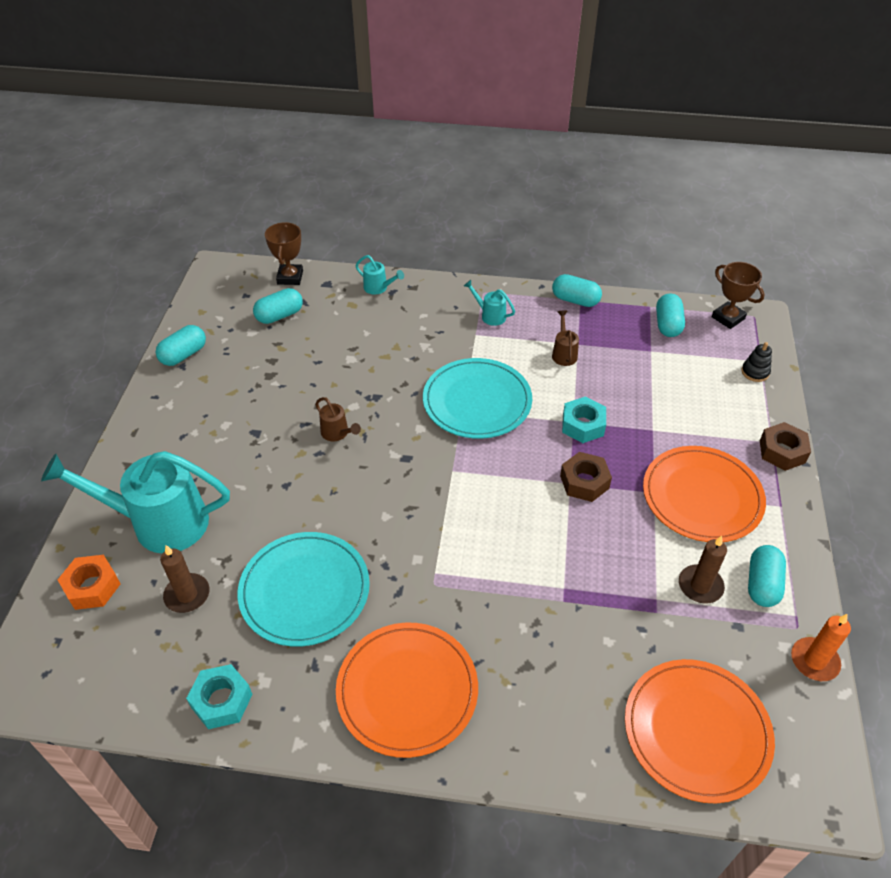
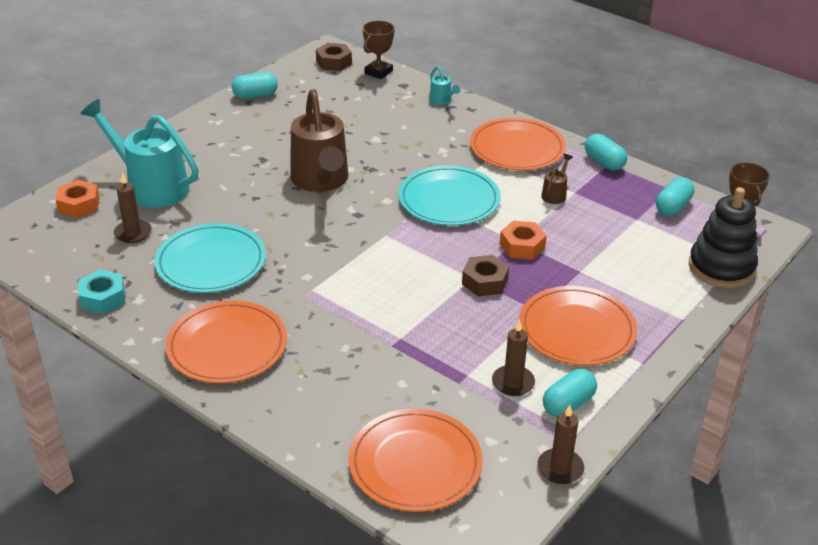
camera: 30 degrees right, 10 degrees down
(279, 315) = (347, 94): turquoise capsule -> none
(337, 433) = (321, 181): brown watering can -> brown watering can, size x2.38
(490, 315) = (517, 148): turquoise watering can -> orange plate
(583, 425) = (522, 246): turquoise nut -> orange nut
(755, 372) = (721, 267): black stacking toy -> black stacking toy, size x2.31
(782, 451) = (685, 329): brown nut -> brown nut (334, 62)
(814, 661) = (560, 468): orange candle -> brown candle

